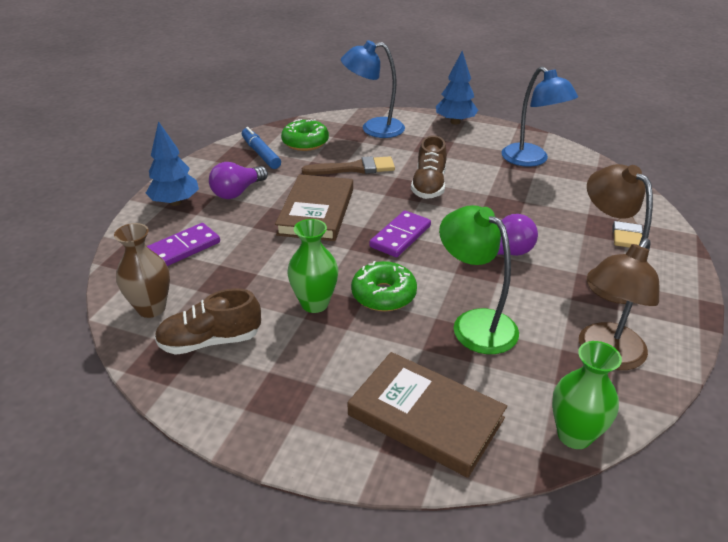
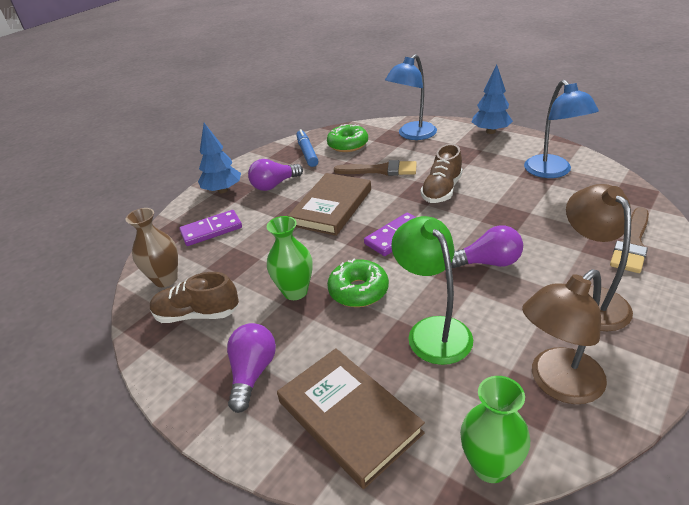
camera: 20 degrees right, 0 degrees up
(305, 391) = (253, 373): none -> purple light bulb
(373, 129) = (412, 135): blue lamp -> blue lamp turned 60 degrees counterclockwise

